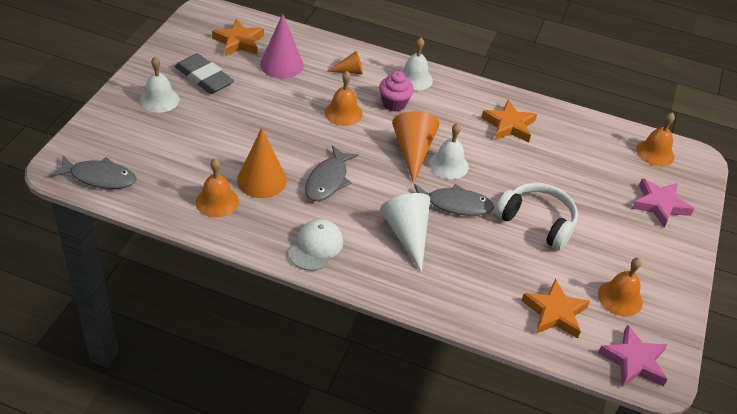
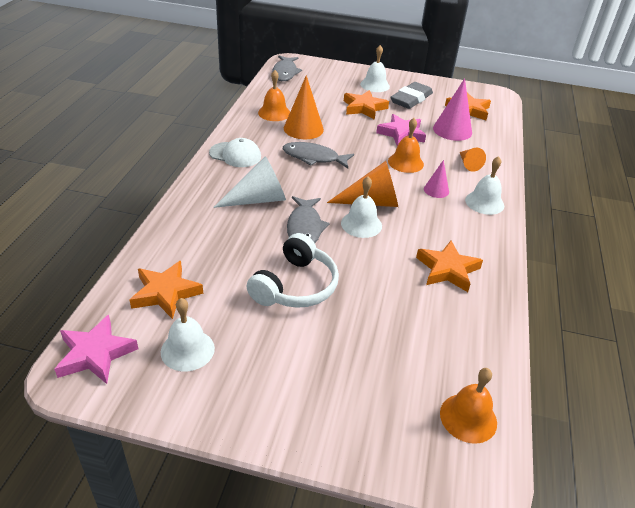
camera: 85 degrees right, 5 degrees down
(218, 120) = (364, 108): none -> orange star
(394, 104) = (436, 190): pink cupcake -> pink cone
(620, 298) = (187, 350): orange bell -> white bell
(659, 205) = (358, 410): pink star -> pink star (401, 134)

